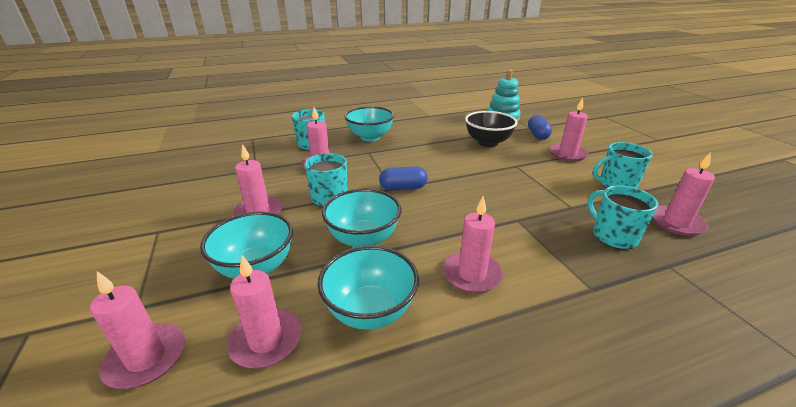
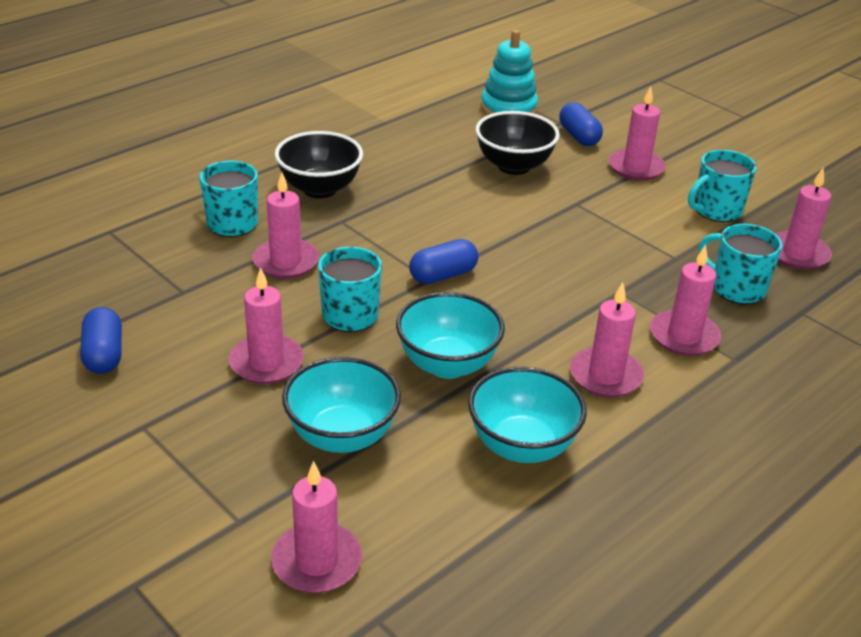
camera: 25 degrees left, 5 degrees up
(185, 190) = (104, 354): none -> blue capsule
(266, 340) = (433, 507): pink candle -> pink candle (684, 336)
(370, 137) = (319, 189): turquoise bowl -> black bowl

